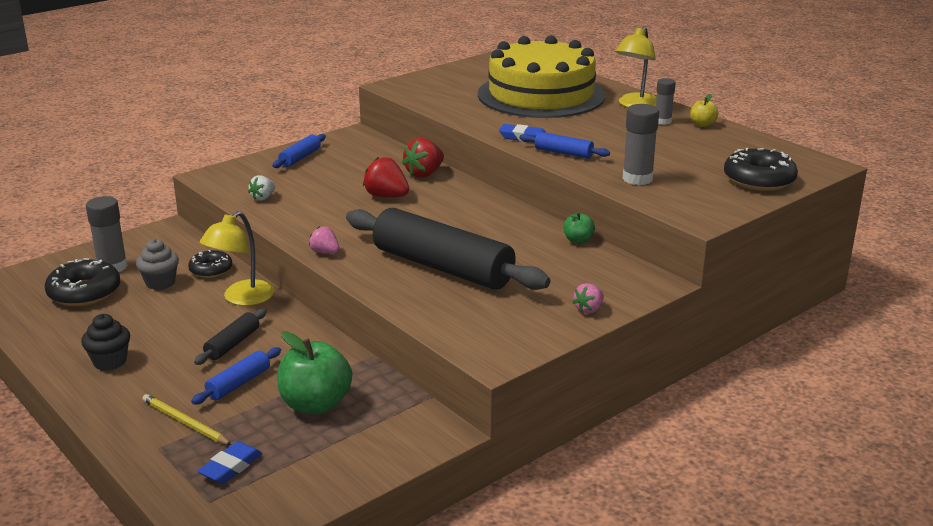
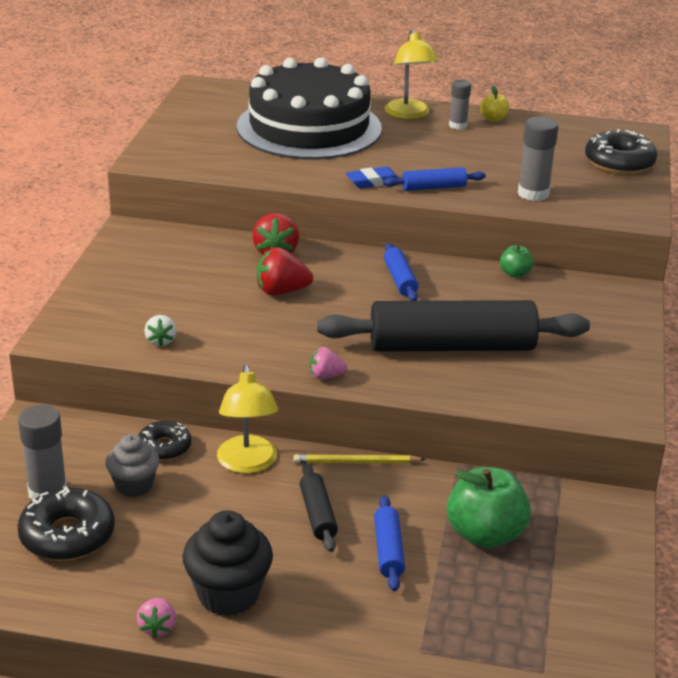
camera: 40 degrees left, 5 degrees up
(110, 361) = (228, 594): black cupcake -> black cupcake, size x1.51
(185, 422) = (404, 614): yellow pencil -> yellow pencil (356, 462)
(231, 467) = (511, 631): blue eraser -> none
(300, 158) = (119, 279): blue rolling pin -> blue rolling pin (400, 280)
(541, 95) = (309, 127): yellow cake -> black cake
(589, 309) = (622, 337): pink strawberry -> pink strawberry (157, 627)

